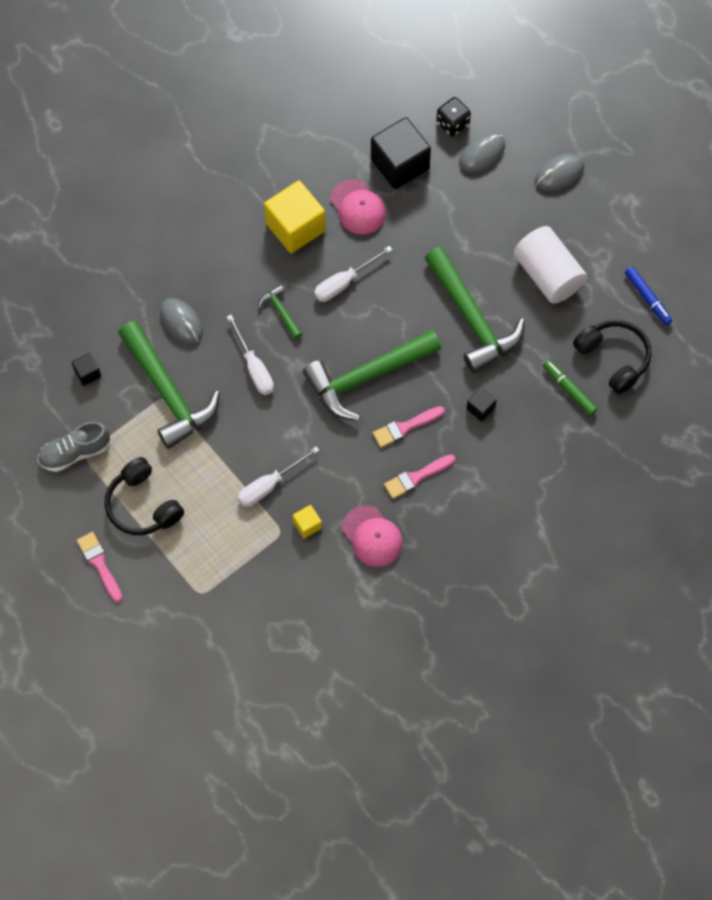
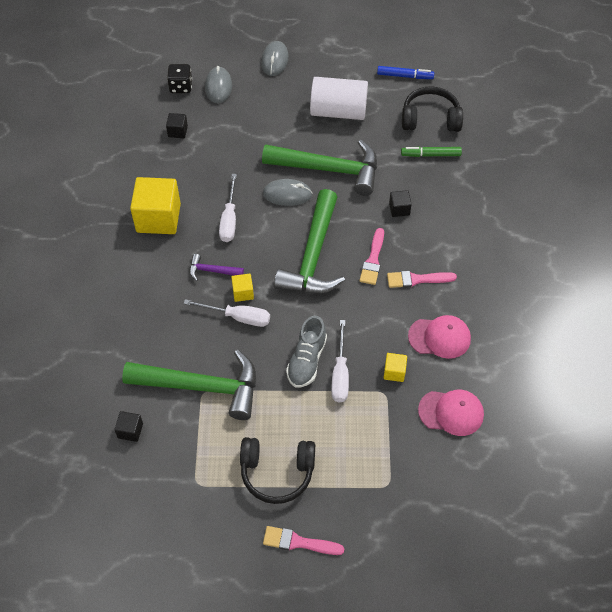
camera: 50 degrees left, 10 degrees down
(75, 452) = (186, 489): grey shoe -> grey shoe (307, 360)
(181, 322) = (155, 337): grey mouse -> grey mouse (287, 194)
(280, 312) = (212, 271): green hammer -> purple hammer
(281, 352) = (243, 292): none -> yellow cube
(358, 207) = (183, 174): pink cap -> pink cap (451, 412)
(400, 164) = (177, 131): black cube -> black cube, size x0.46
(416, 477) = (417, 279): pink brush -> pink brush turned 75 degrees clockwise

